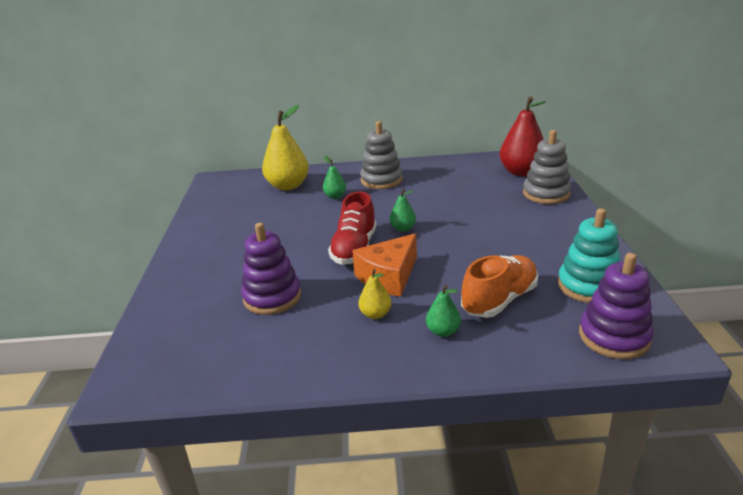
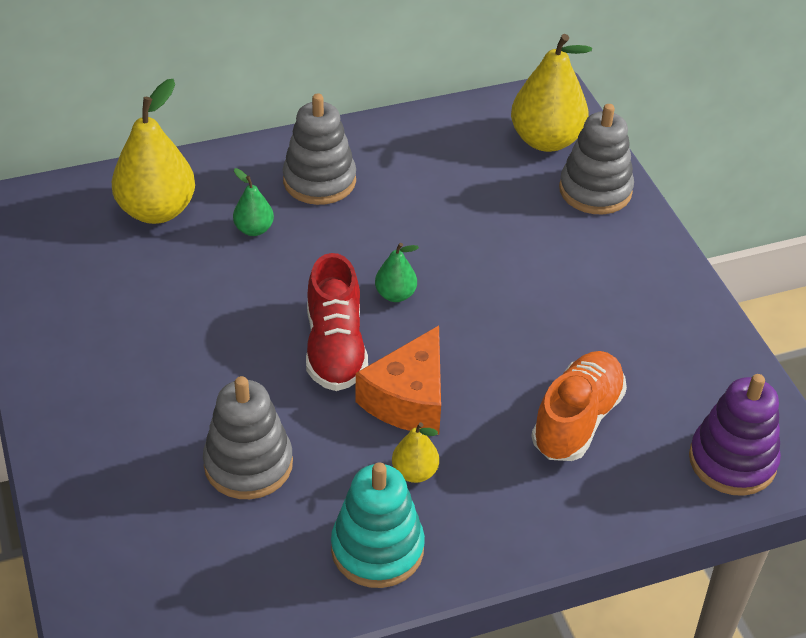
camera: 20 degrees left, 15 degrees up
(272, 297) = (248, 464): purple stacking toy -> grey stacking toy
(443, 331) = (517, 488): green pear -> none
(521, 172) = (546, 140): red pear -> yellow pear
(588, 286) = (688, 378): turquoise stacking toy -> turquoise stacking toy (377, 549)

